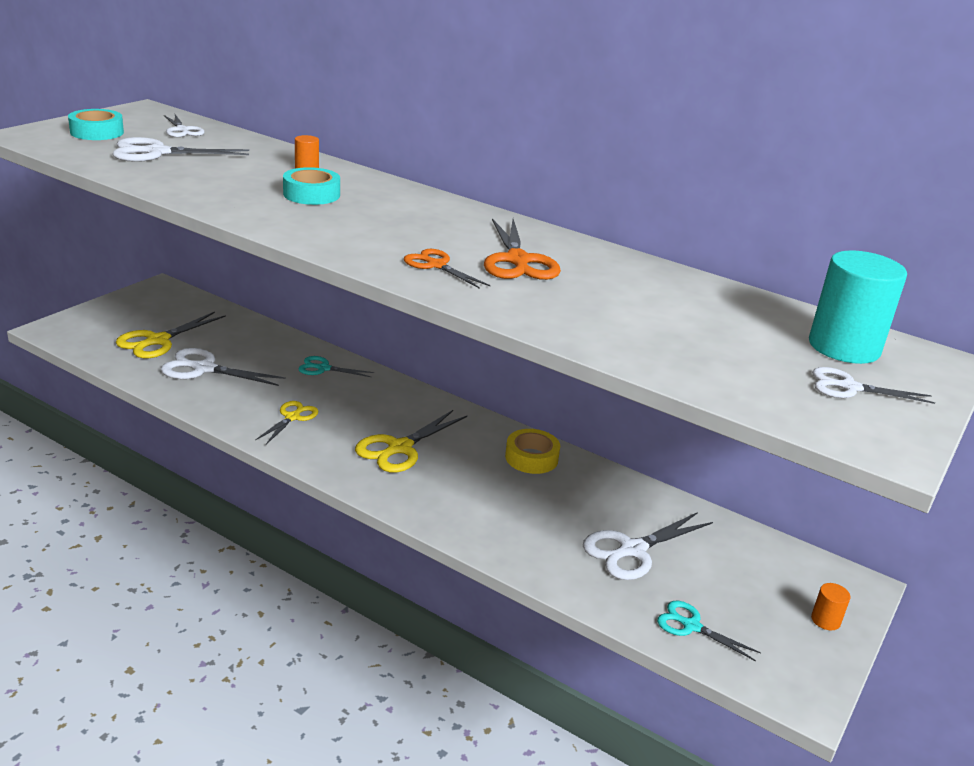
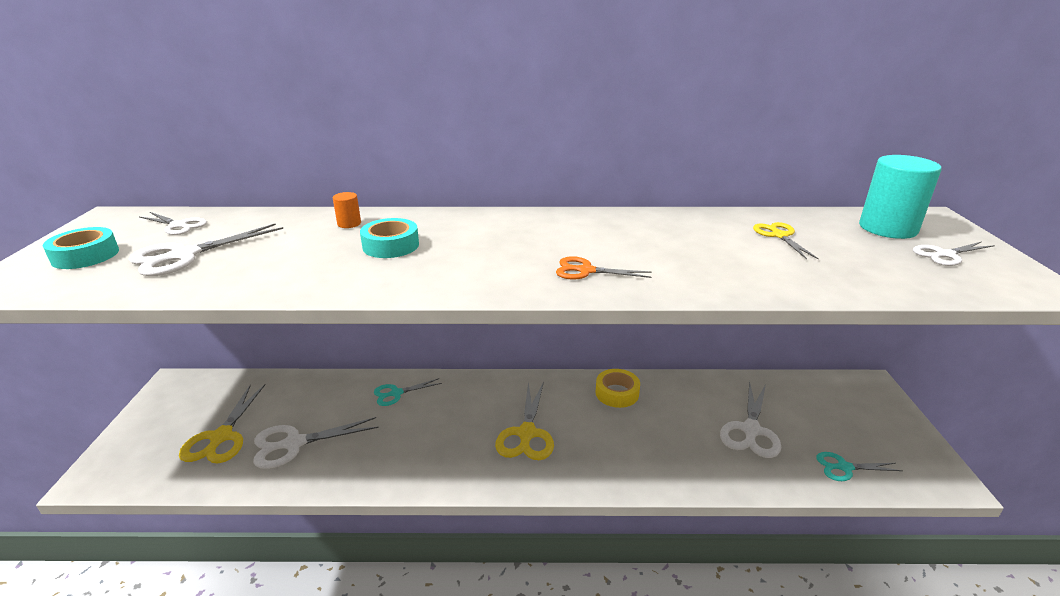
camera: 30 degrees left, 0 degrees up
(292, 417) = (418, 450): yellow scissors -> yellow scissors (779, 235)
(518, 261) = (628, 243): orange scissors -> none
(825, 620) = (889, 417): orange cylinder -> none

